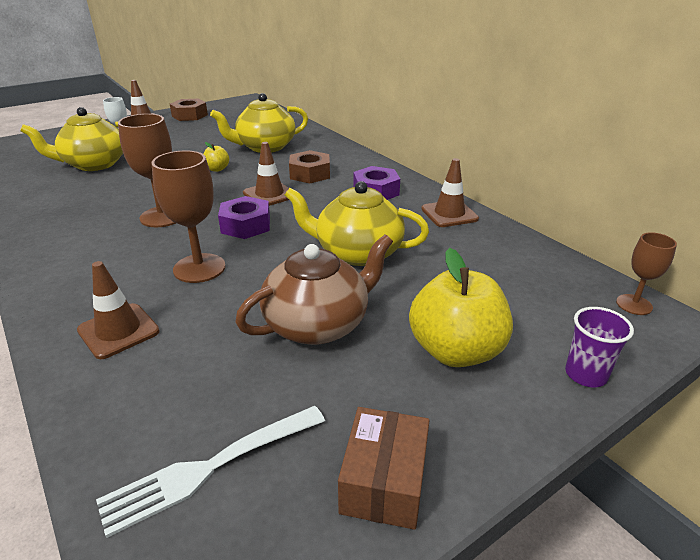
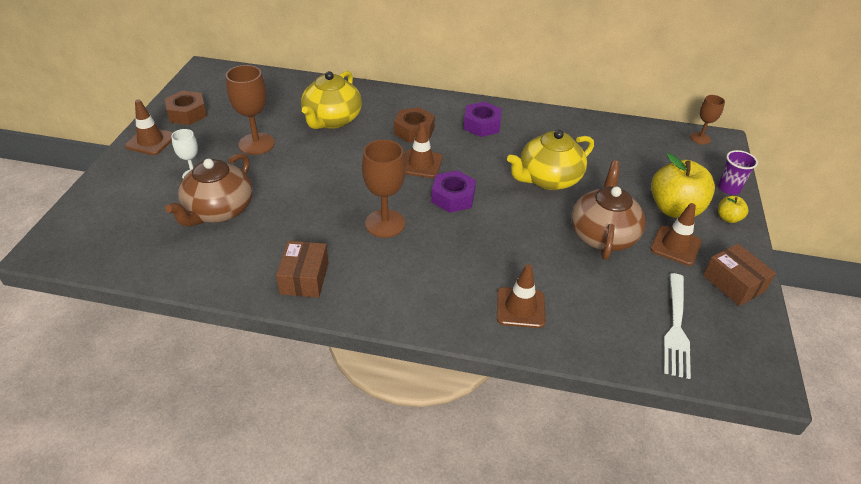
camera: 45 degrees left, 10 degrees up
(47, 220) = (304, 278): none -> brown box
(94, 164) = (219, 211): yellow teapot -> brown teapot
(199, 268) = (485, 244): brown goblet -> brown goblet (256, 144)
(217, 169) = (338, 161): yellow apple -> yellow apple (728, 218)
(449, 214) = (549, 122): brown traffic cone -> brown traffic cone (675, 246)

